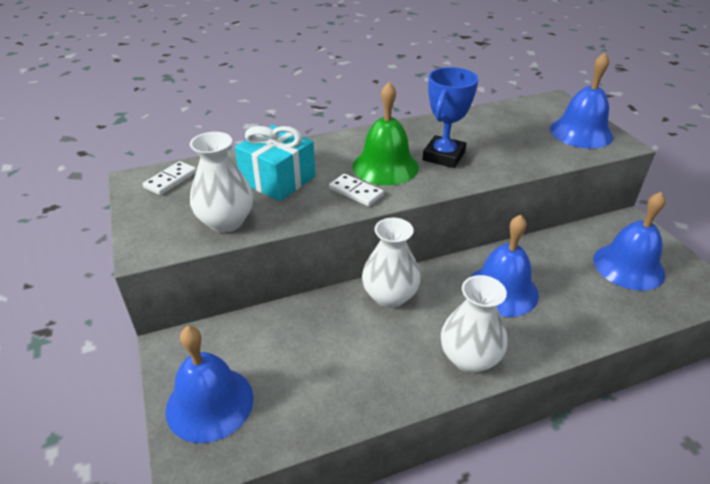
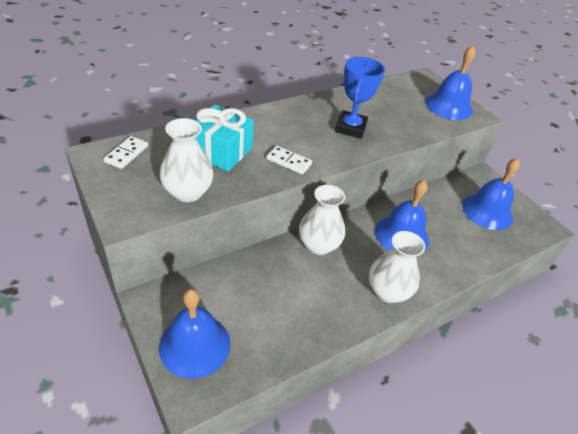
camera: 15 degrees left, 5 degrees up
(385, 166) = (307, 138): green bell -> none

